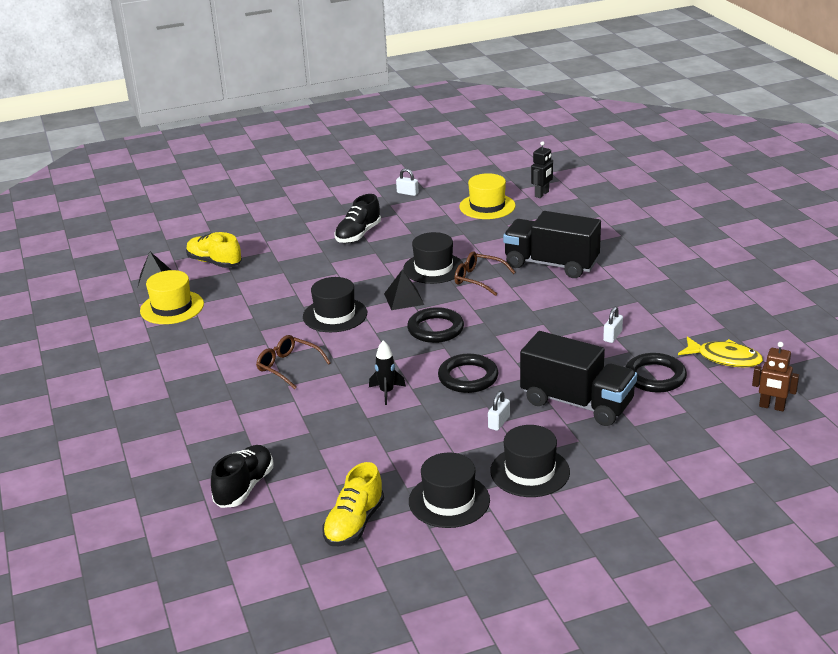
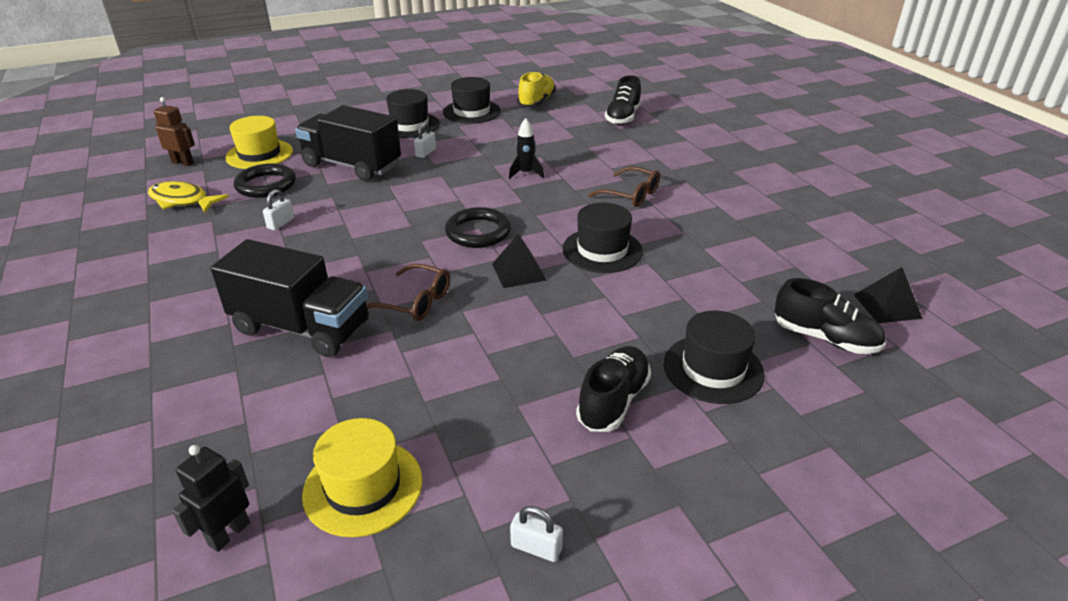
camera: 175 degrees right, 5 degrees up
(172, 307) = (818, 262): yellow hat -> yellow hat (259, 154)
(214, 262) = (824, 338): yellow shoe -> black shoe
(433, 268) = (479, 322): black hat -> black hat (713, 369)
(468, 377) = (447, 185): black ring -> none

